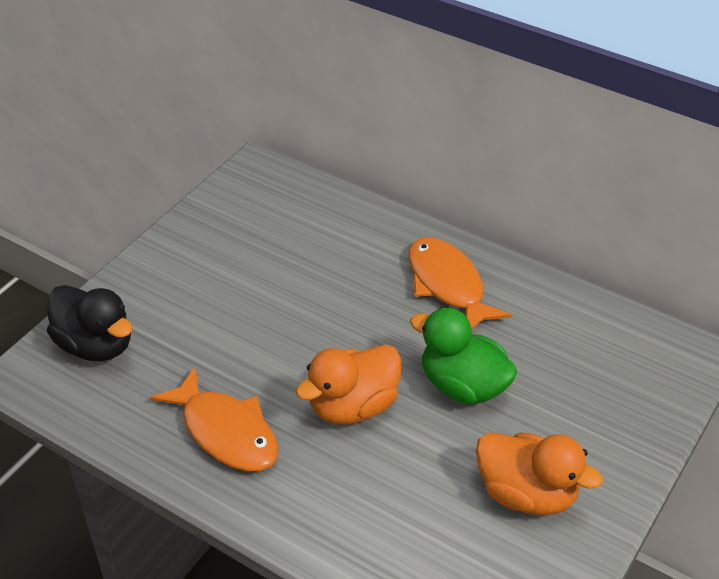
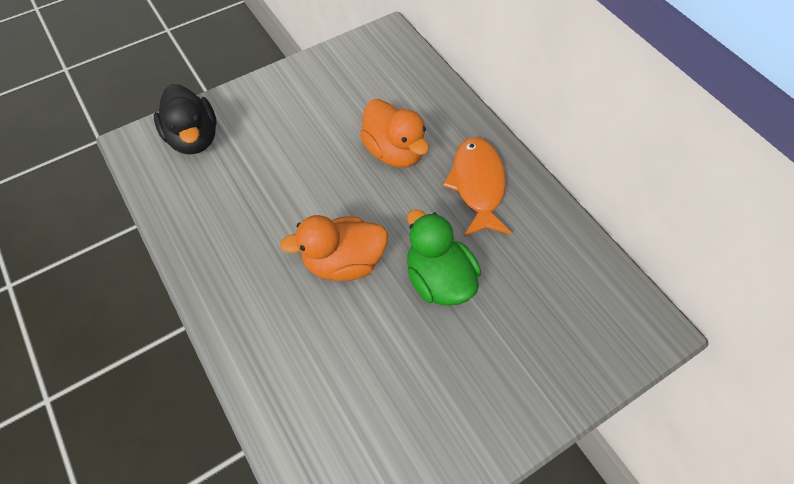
camera: 25 degrees right, 15 degrees up
(225, 432) = (239, 244): orange fish -> none
(526, 494) = (435, 400): orange duck -> orange duck (394, 151)

